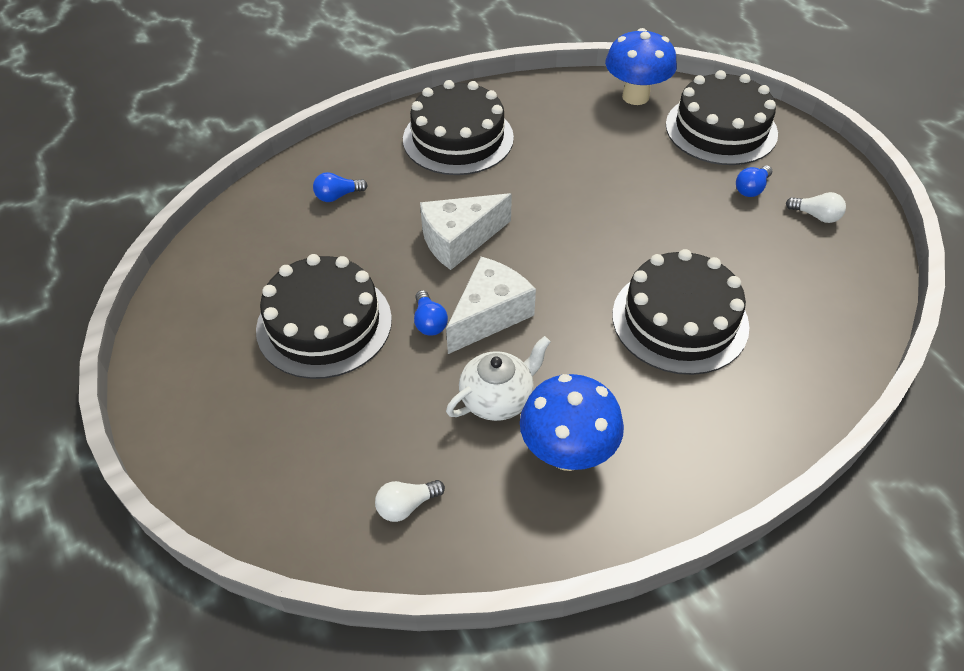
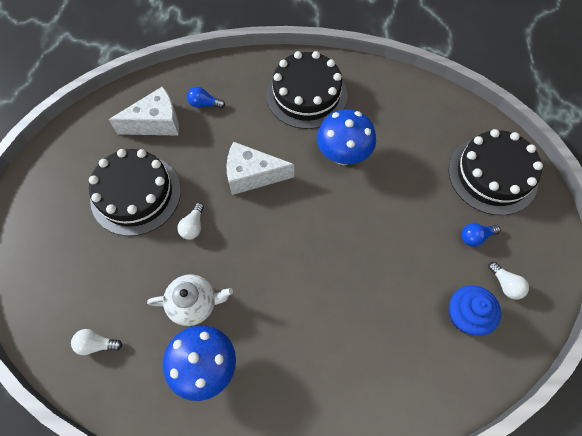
camera: 30 degrees right, 15 degrees up
(429, 322) = (193, 226): blue light bulb -> white light bulb
(489, 315) = (231, 241): white cheese -> white cheese (156, 123)
(635, 96) = (451, 117): blue mushroom -> blue mushroom (343, 155)
(679, 320) = (345, 313): black cake -> none
(803, 261) = (465, 315): none -> blue cupcake

